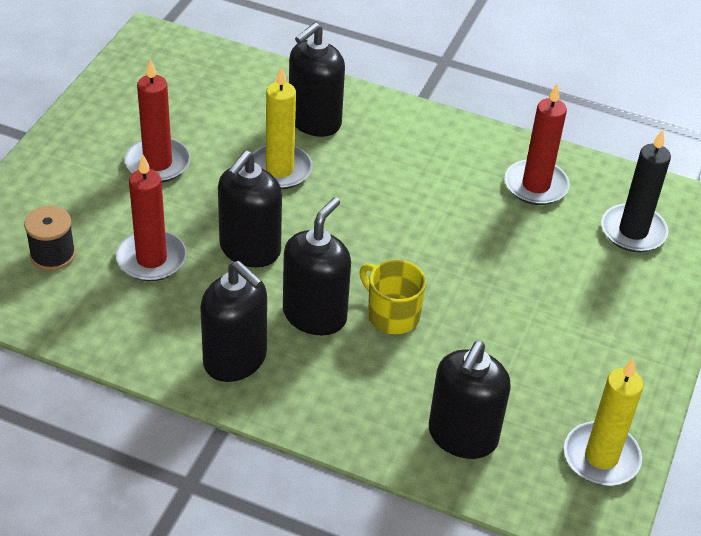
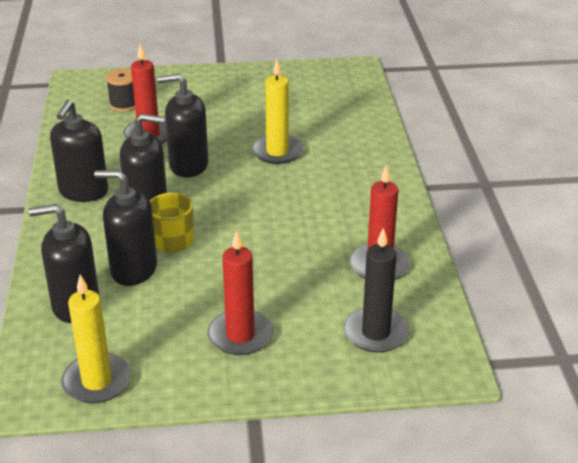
camera: 65 degrees right, 10 degrees down
(158, 163) = (237, 109): red candle -> red candle (240, 335)
(314, 121) = (342, 149): black soap dispenser -> black soap dispenser (133, 270)

